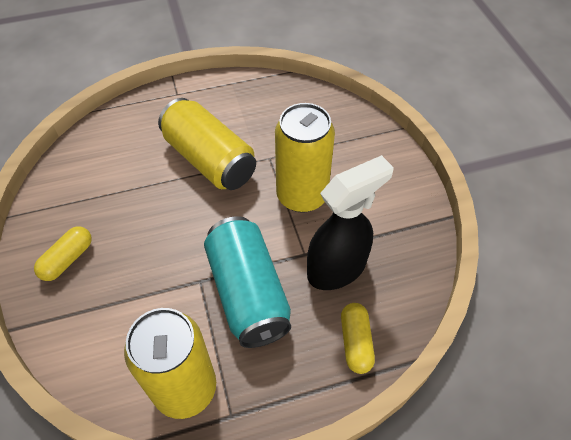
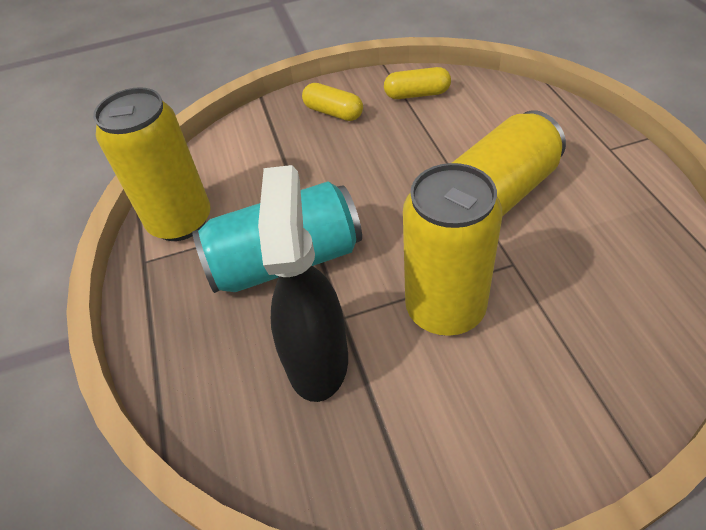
camera: 95 degrees right, 5 degrees down
(337, 269) = (317, 358): black spray bottle -> black spray bottle turned 150 degrees counterclockwise
(355, 342) = (204, 382): yellow capsule -> yellow capsule (417, 94)

